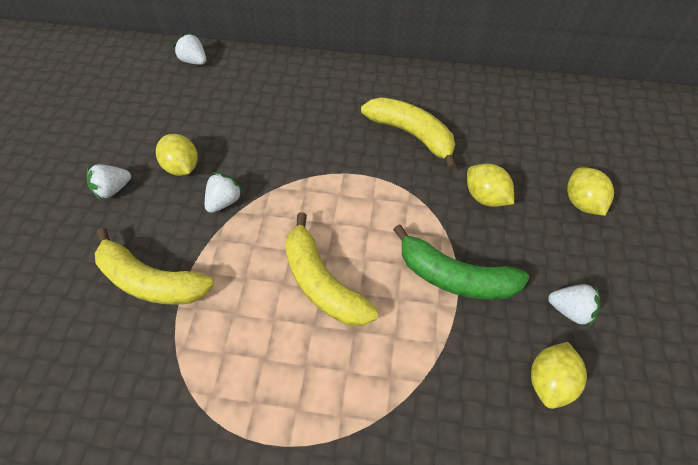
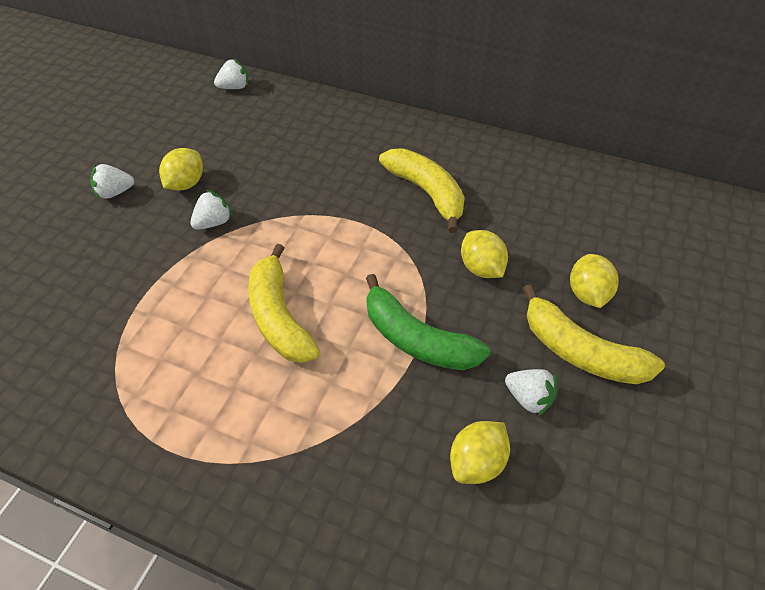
camera: 15 degrees right, 5 degrees down
(151, 281) = (119, 281): yellow banana -> yellow banana (580, 351)
(182, 167) = (186, 183): yellow lemon -> yellow lemon turned 45 degrees clockwise
(194, 61) = (235, 87): white strawberry -> white strawberry turned 105 degrees clockwise

